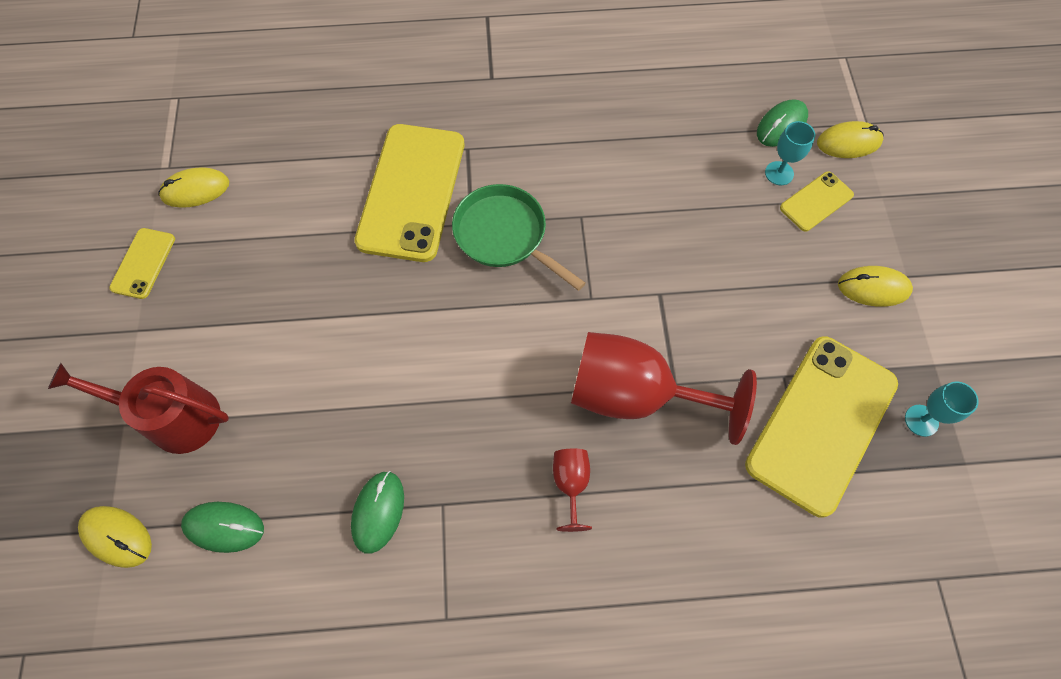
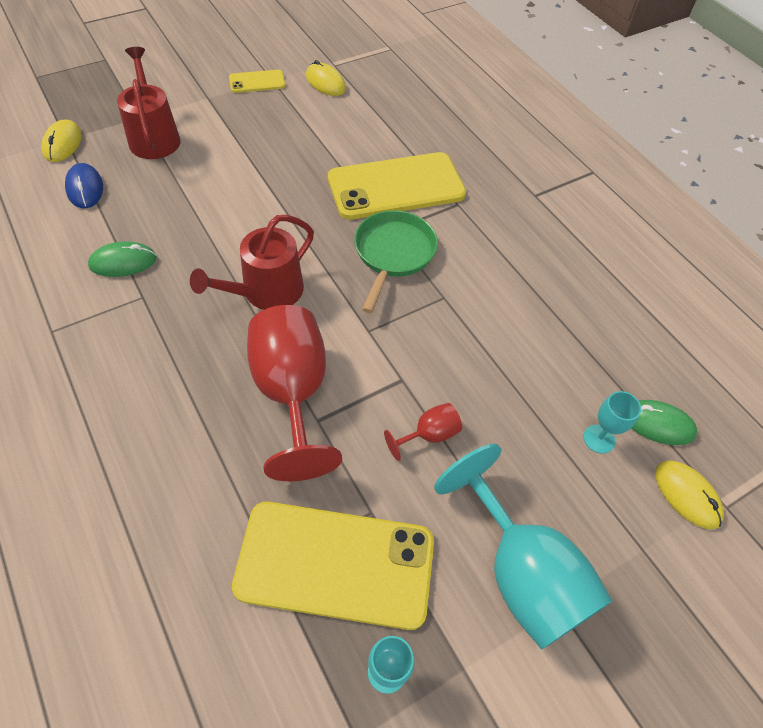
camera: 60 degrees right, 10 degrees down
(224, 527) = (85, 188): green mouse -> blue mouse
(497, 373) = (266, 292): none -> red watering can
(571, 484) = (190, 373): red goblet -> red goblet (429, 435)
(816, 201) = (590, 484): yellow phone -> none
(873, 288) = (521, 573): yellow mouse -> turquoise goblet

